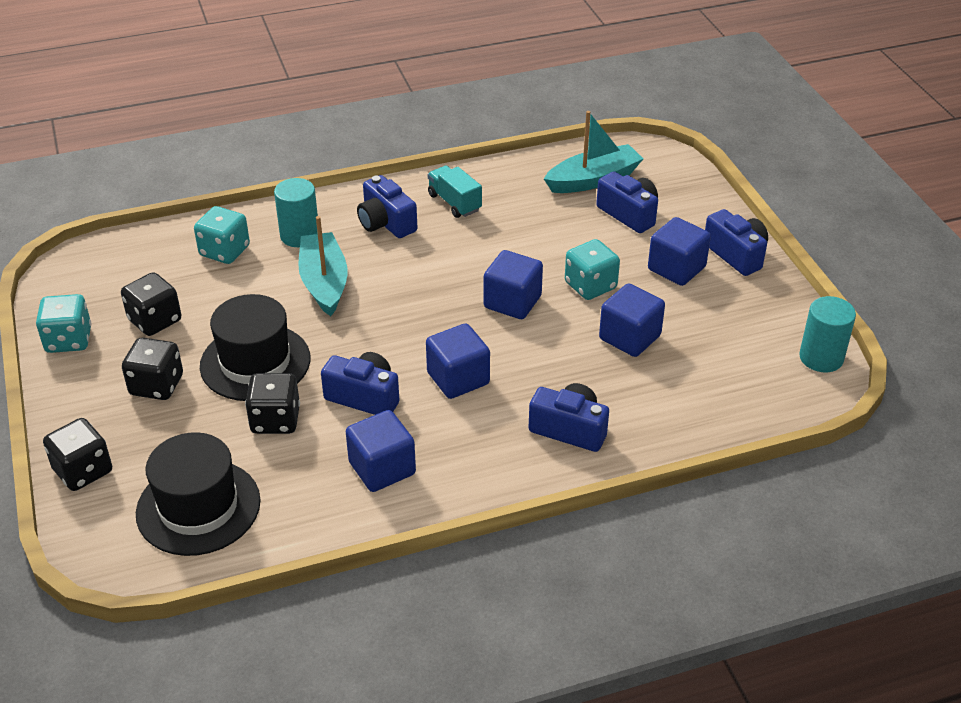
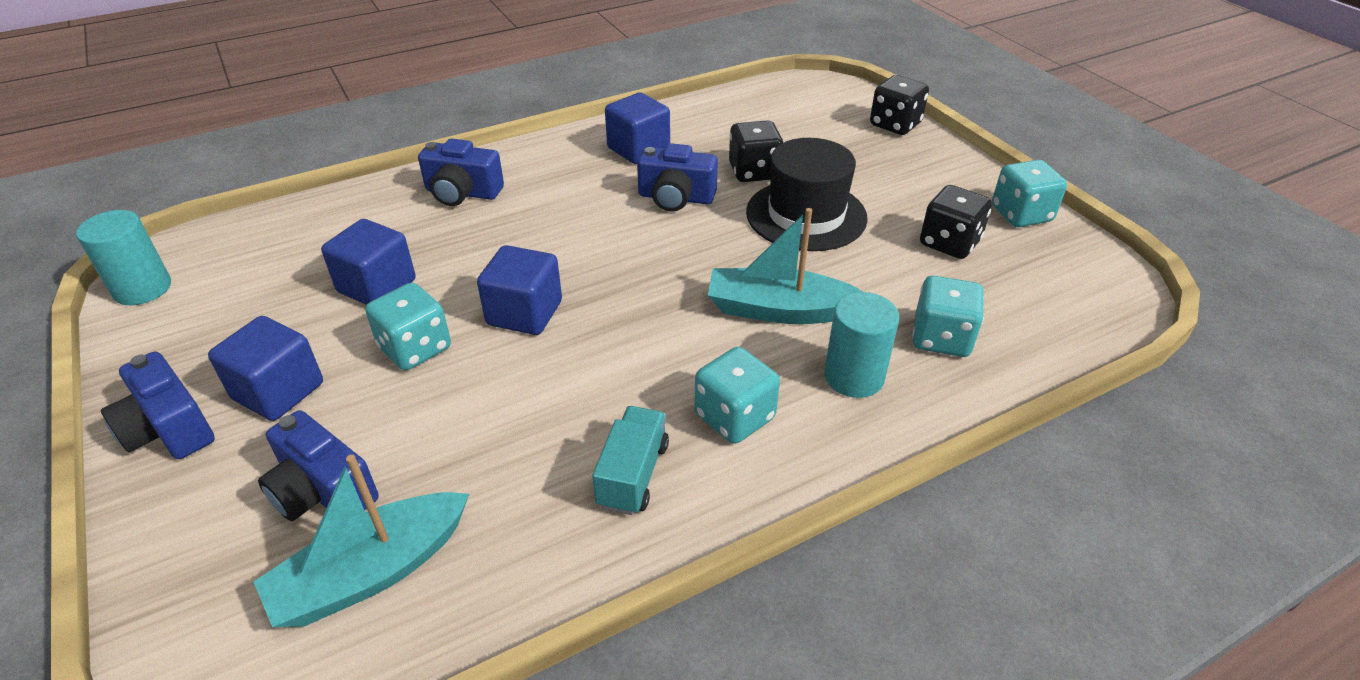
camera: 170 degrees right, 0 degrees up
(157, 385) = (890, 186): black dice -> none
(198, 507) = (781, 114): black hat -> none
(324, 283) = (779, 310): turquoise boat -> turquoise boat turned 120 degrees clockwise
(386, 223) = (734, 417): blue camera -> turquoise dice
(454, 203) = (633, 475): turquoise truck -> turquoise truck turned 120 degrees counterclockwise
(458, 378) = (581, 223): blue cube -> none

